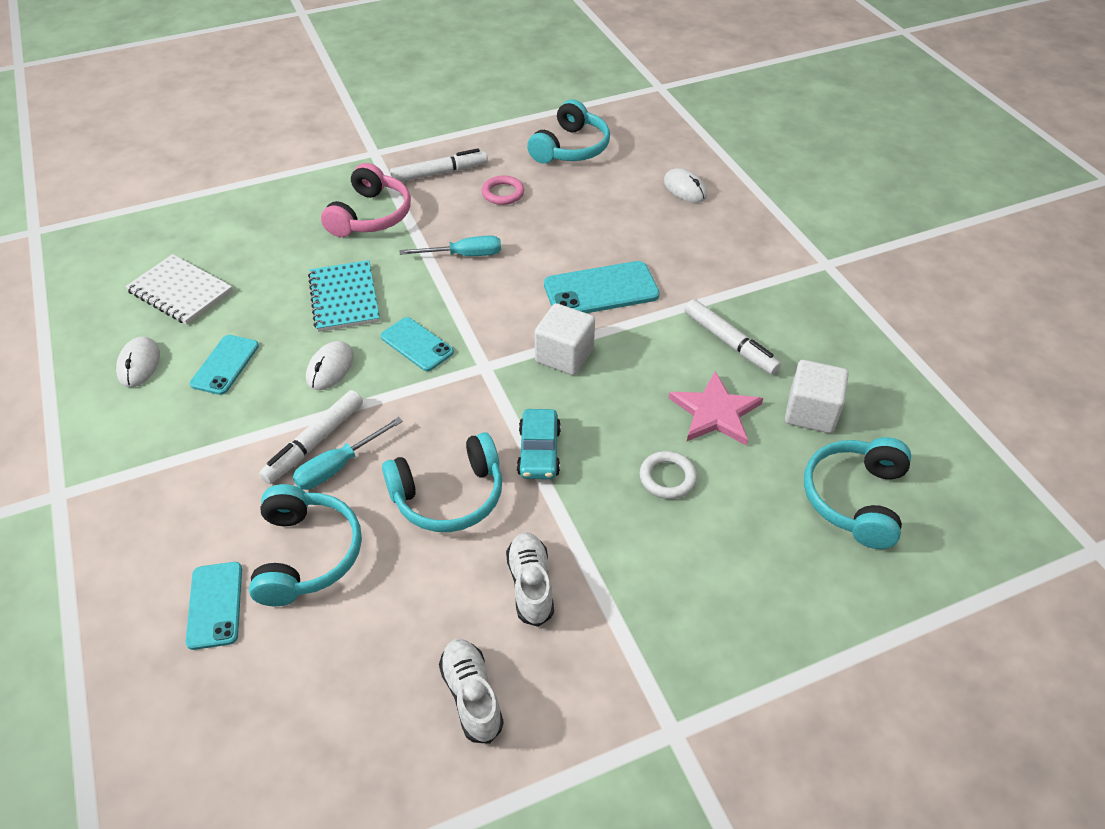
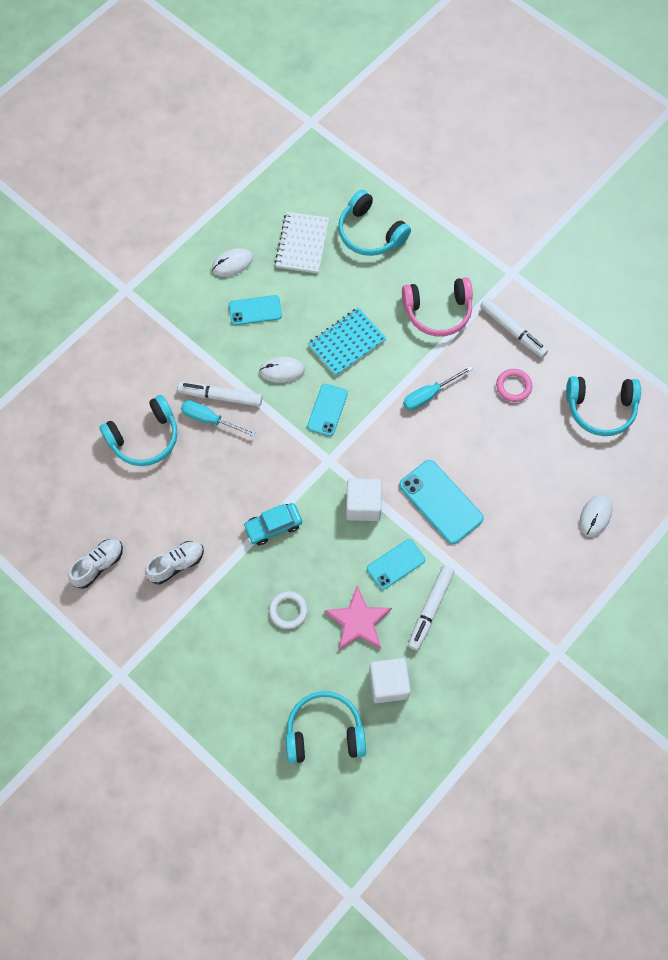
camera: 65 degrees right, 20 degrees up
(215, 605) = (95, 412): turquoise phone -> turquoise phone (396, 564)
(449, 496) = (216, 491): turquoise headphones -> turquoise headphones (370, 233)
(464, 255) = (429, 395): turquoise screwdriver -> turquoise screwdriver turned 90 degrees clockwise

